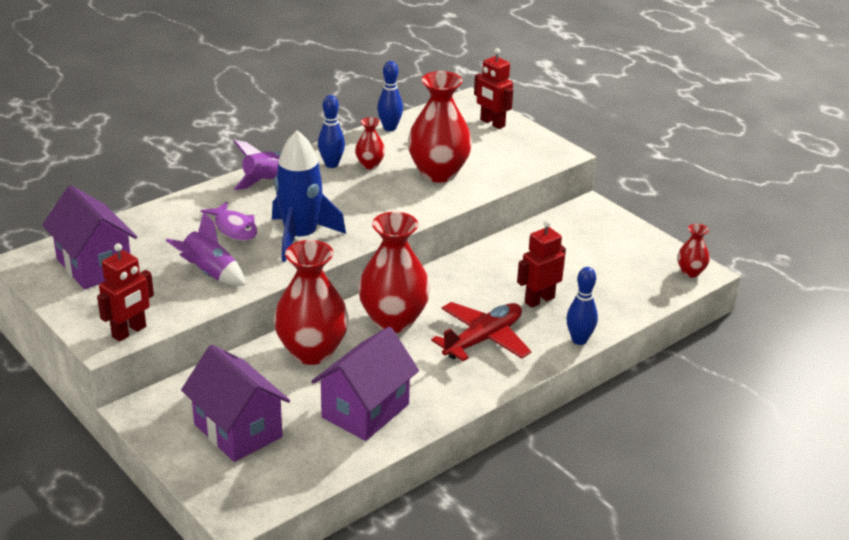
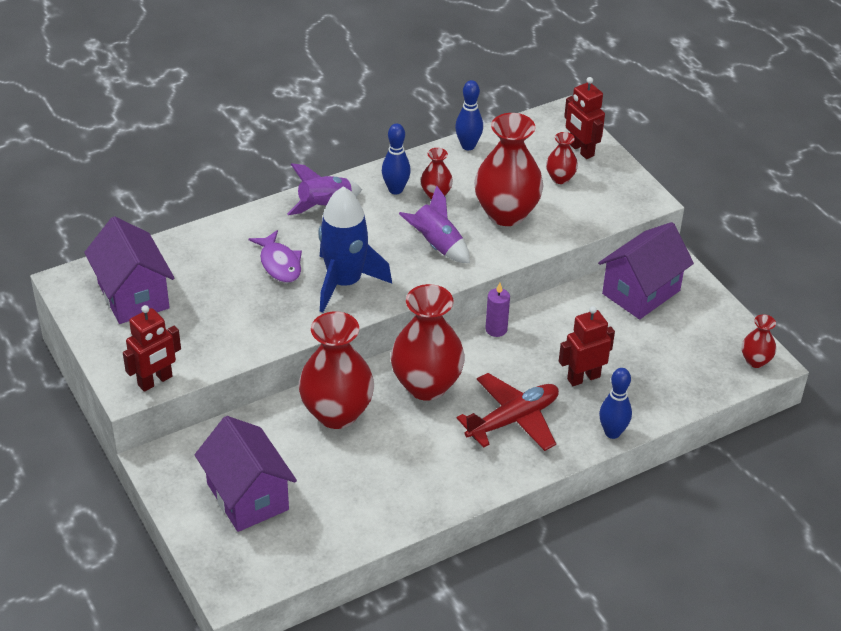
camera: 10 degrees right, 10 degrees up
(210, 273) = (245, 318): purple rocket -> purple rocket (436, 245)
(365, 411) = (375, 490): purple house -> purple house (641, 292)
(447, 271) = (496, 329): none -> purple candle
(479, 144) = (560, 178): none -> red vase

